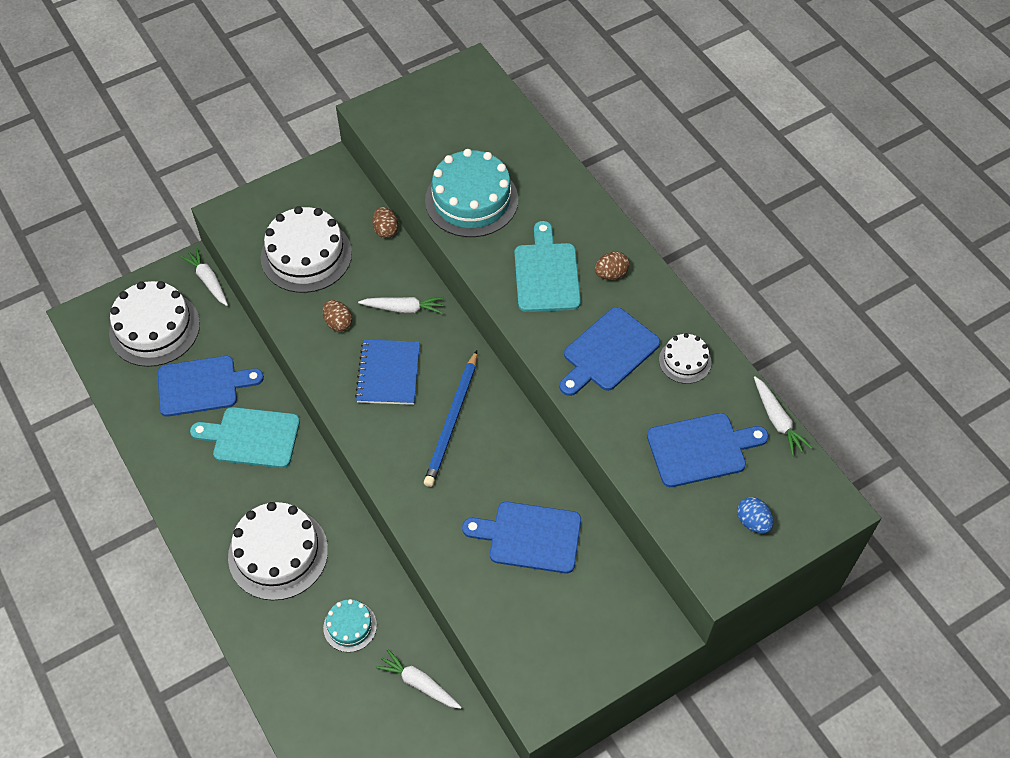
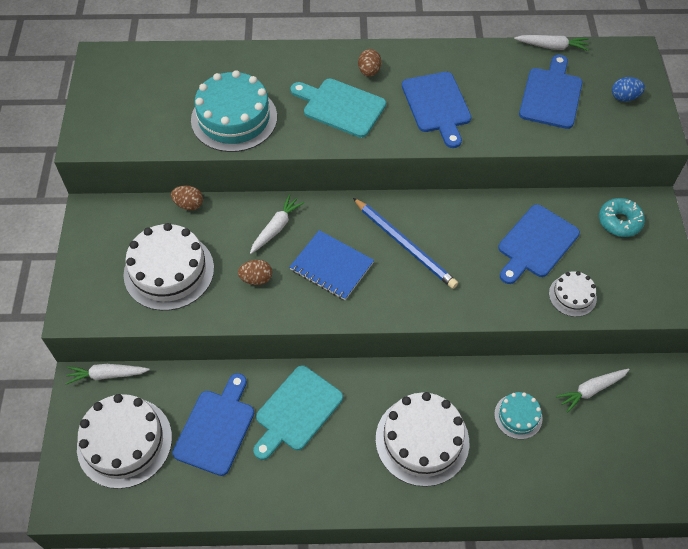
camera: 60 degrees left, 0 degrees up
(614, 606) = (619, 222): none -> turquoise donut
(685, 361) = (473, 69): white cake -> white cake (572, 296)

